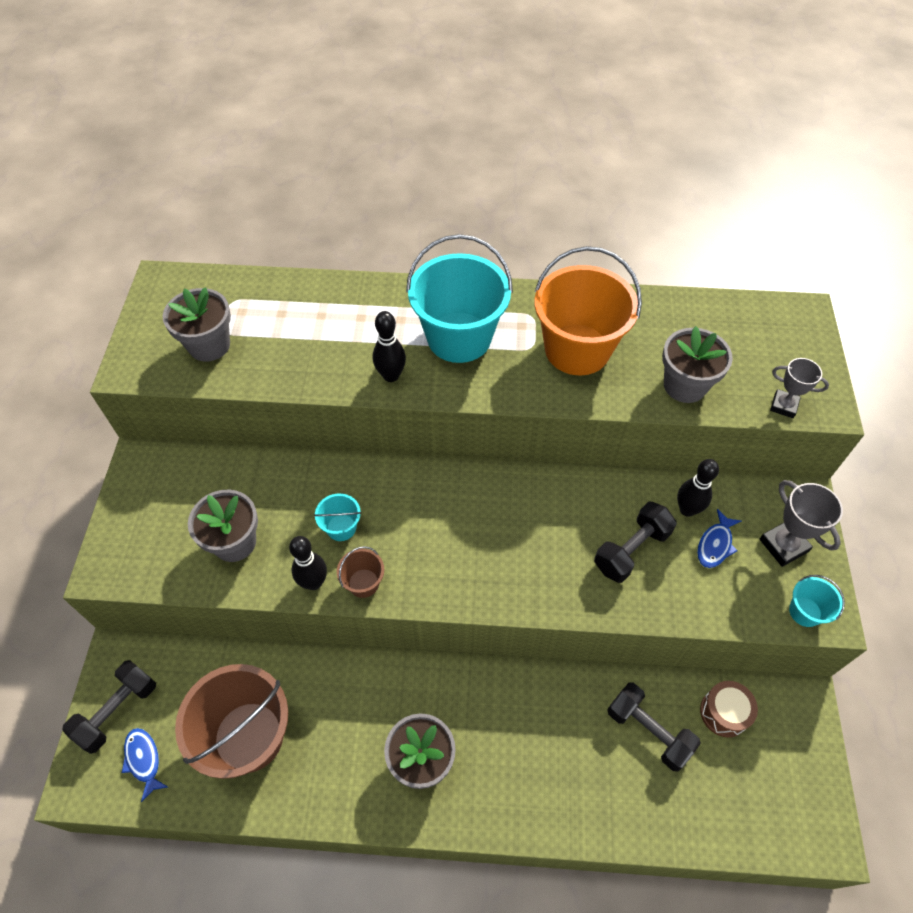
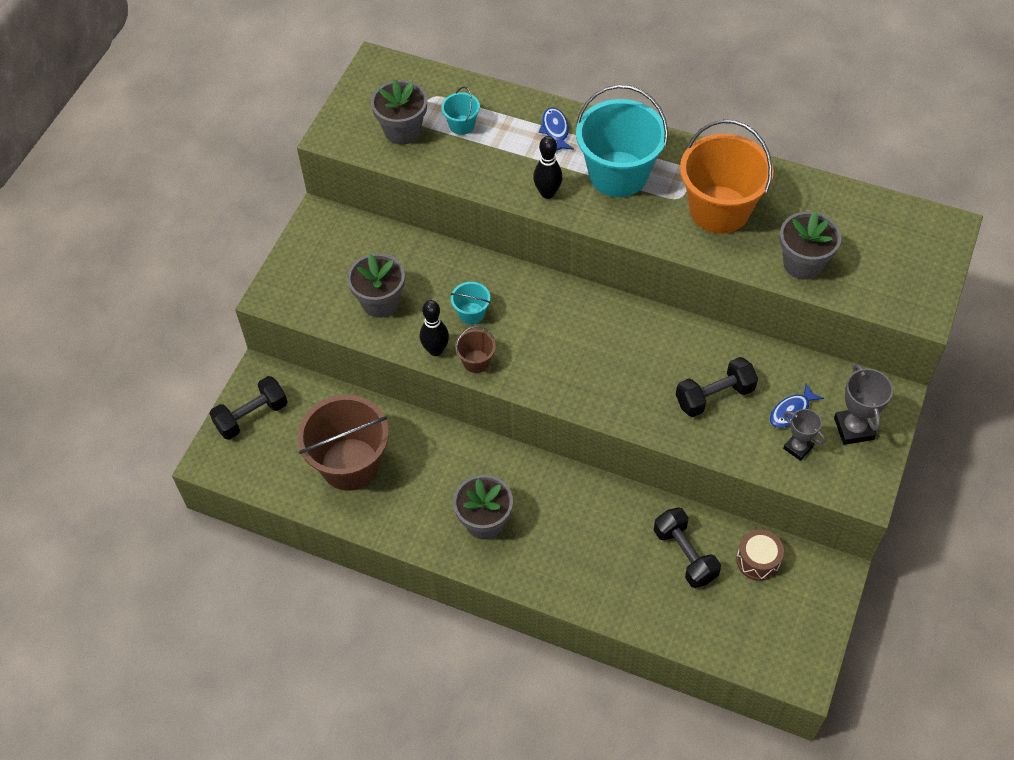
camera: 20 degrees right, 0 degrees up
(144, 760) = (263, 457): blue fish -> blue fish (555, 130)
(687, 509) = (779, 377): black bowling pin -> none
(783, 406) = (884, 302): grey trophy -> grey trophy (798, 448)
(805, 612) = (846, 484): turquoise bucket -> turquoise bucket (462, 125)

